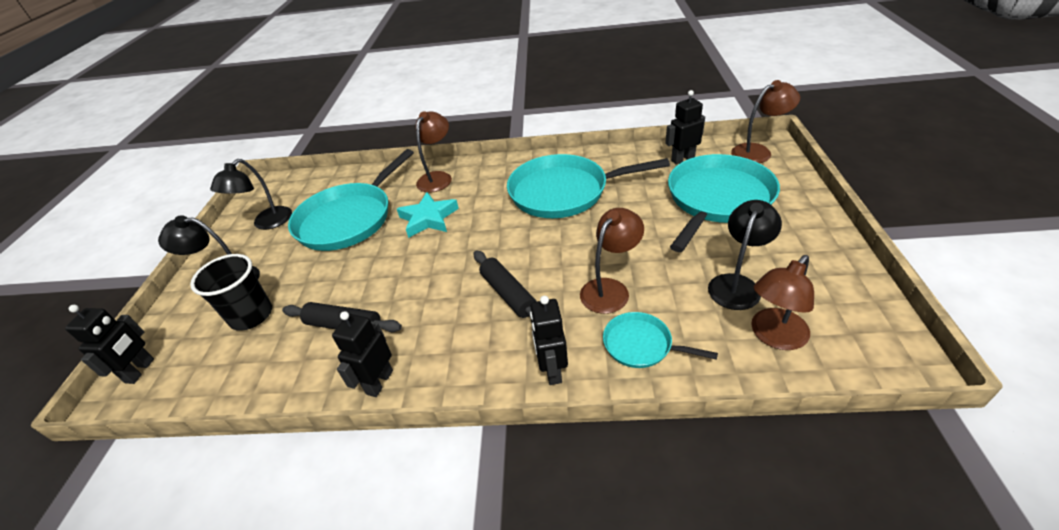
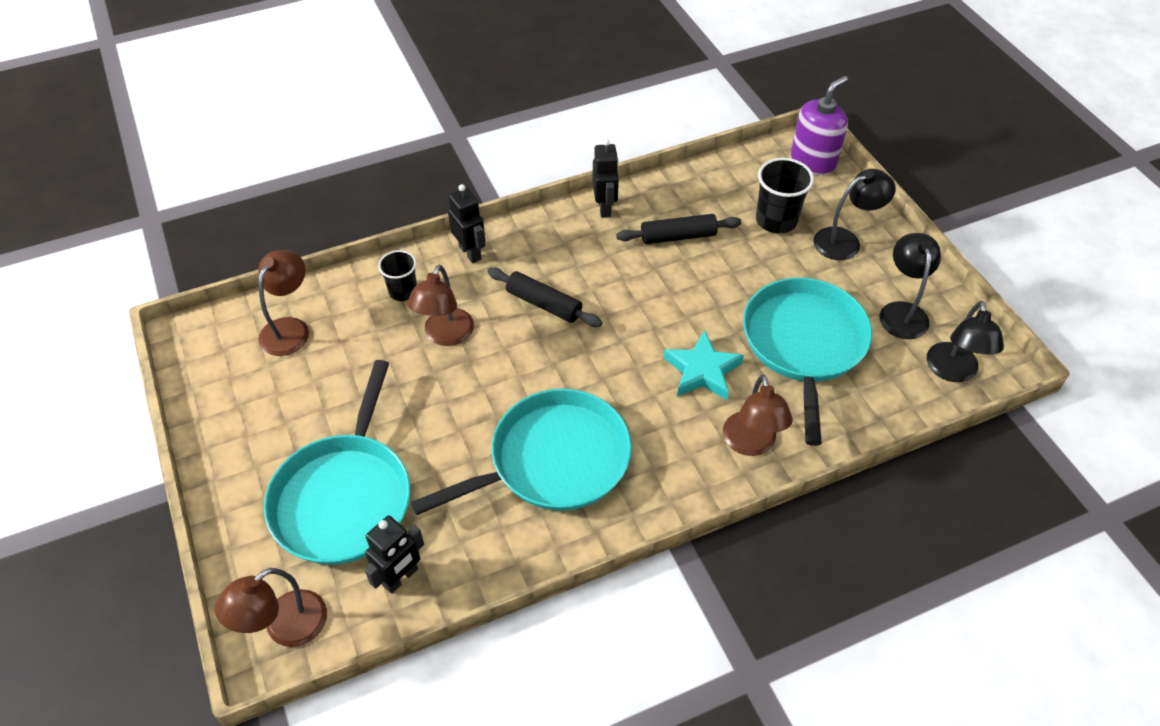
camera: 150 degrees right, 10 degrees up
(140, 371) = (813, 161): black robot -> purple soap dispenser
(641, 345) = (403, 291): turquoise pan -> black cup
(737, 284) = (320, 373): black lamp -> black lamp (953, 372)

